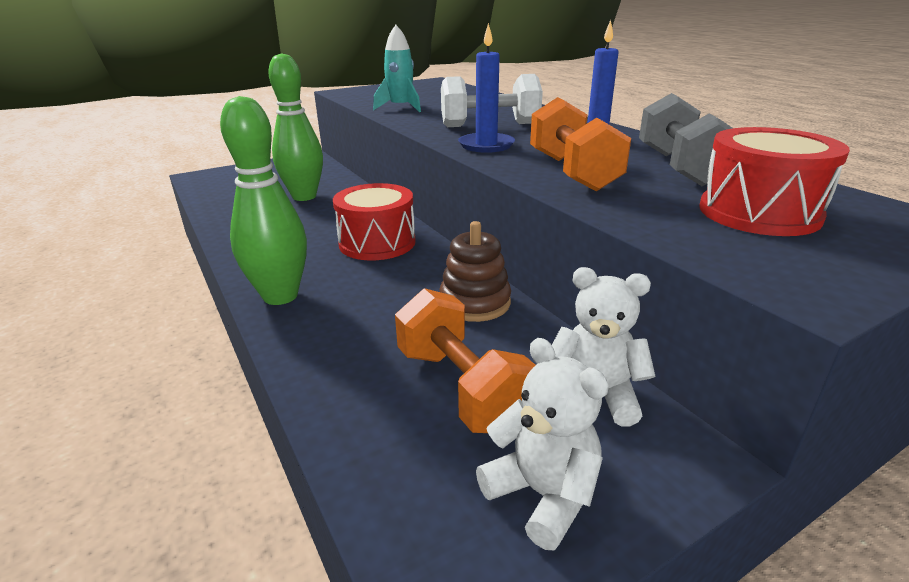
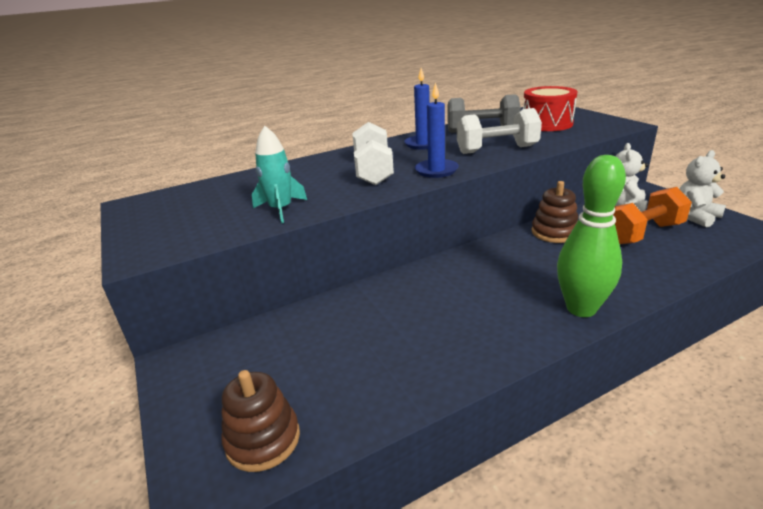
camera: 85 degrees left, 0 degrees up
(221, 184) = (263, 439): none -> brown stacking toy
(304, 196) = (345, 337): green bowling pin -> none
(377, 243) = (471, 274): red drum -> none
(572, 172) = (497, 150): orange dumbbell -> white dumbbell

